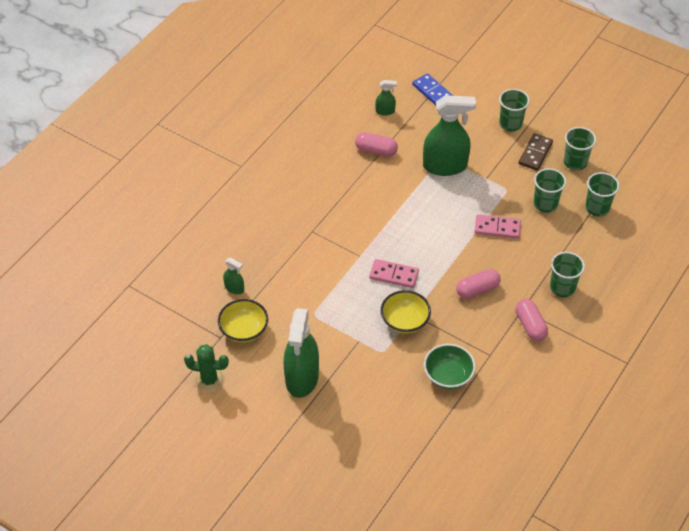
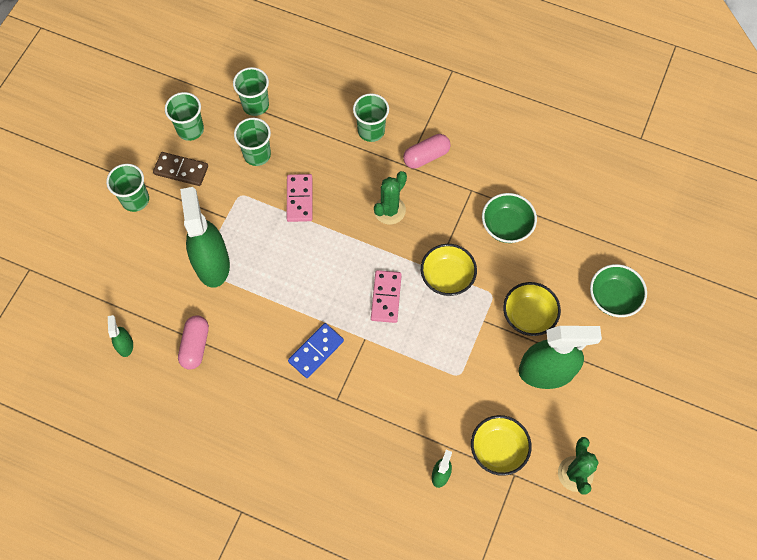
camera: 100 degrees left, 15 degrees up
(356, 375) = (528, 316): none -> yellow bowl
(360, 446) = (613, 298): none -> green bowl
(432, 92) = (86, 293): blue domino -> blue domino (316, 351)
(477, 289) = (389, 210): pink capsule -> green cactus

